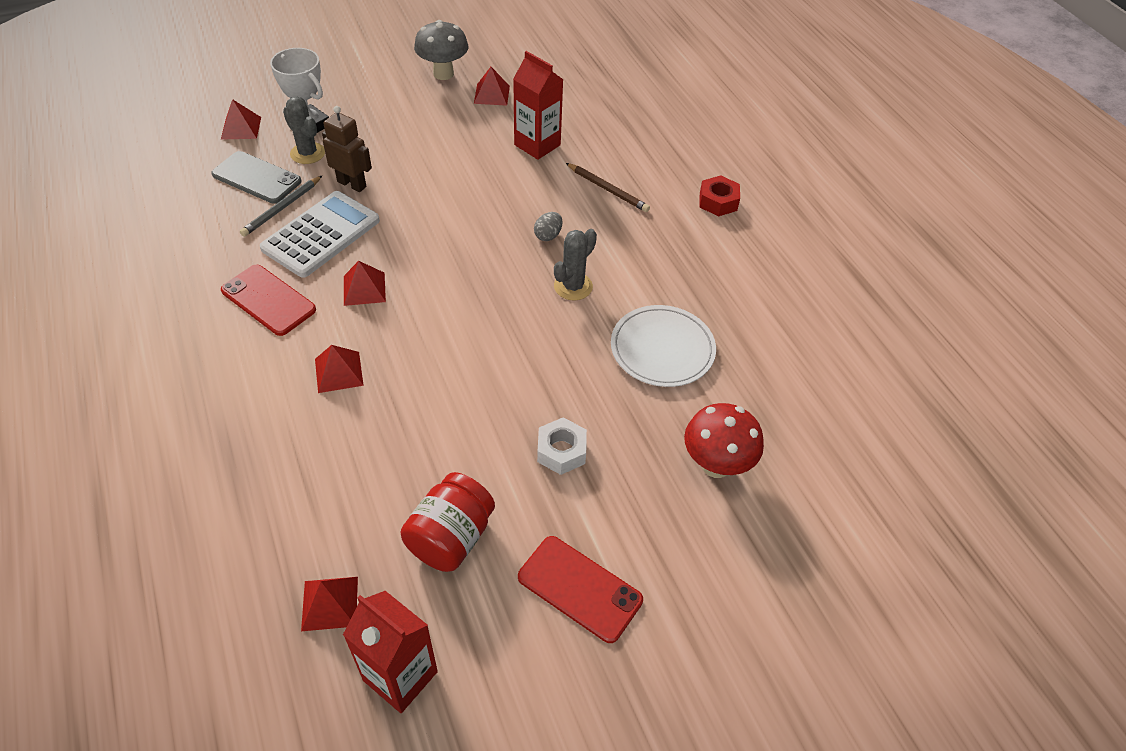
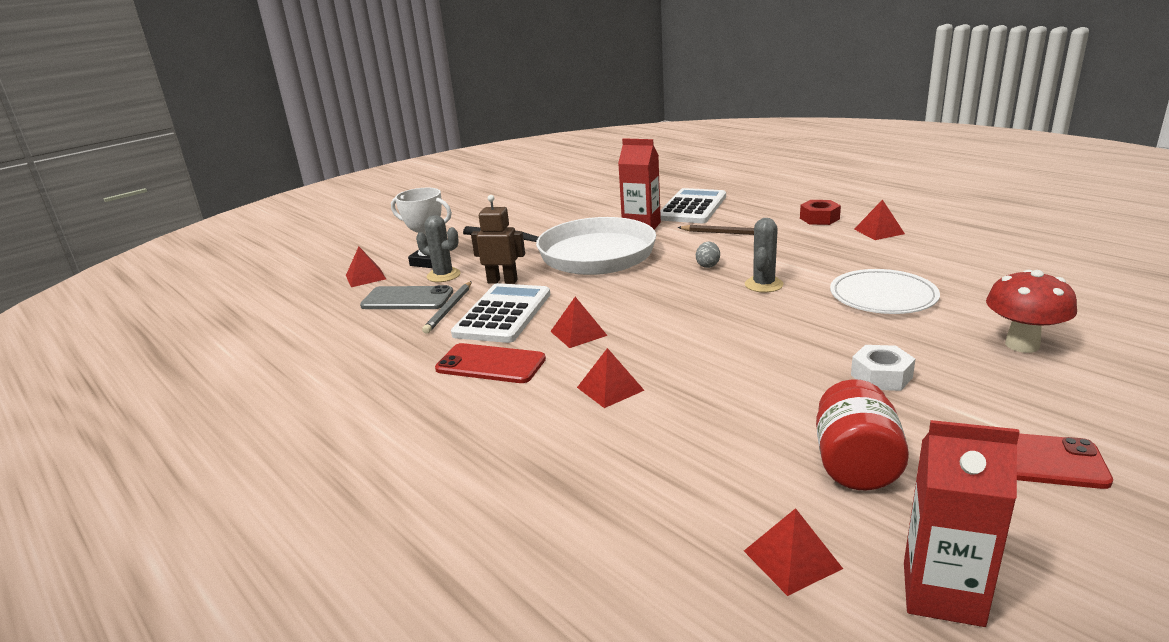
camera: 15 degrees left, 25 degrees down
(443, 74) = (522, 213): grey mushroom -> none
(453, 173) = (588, 255): none -> white pan
(491, 94) = (574, 213): red pyramid -> red pyramid (879, 231)
(612, 130) = (692, 207): none -> white calculator

